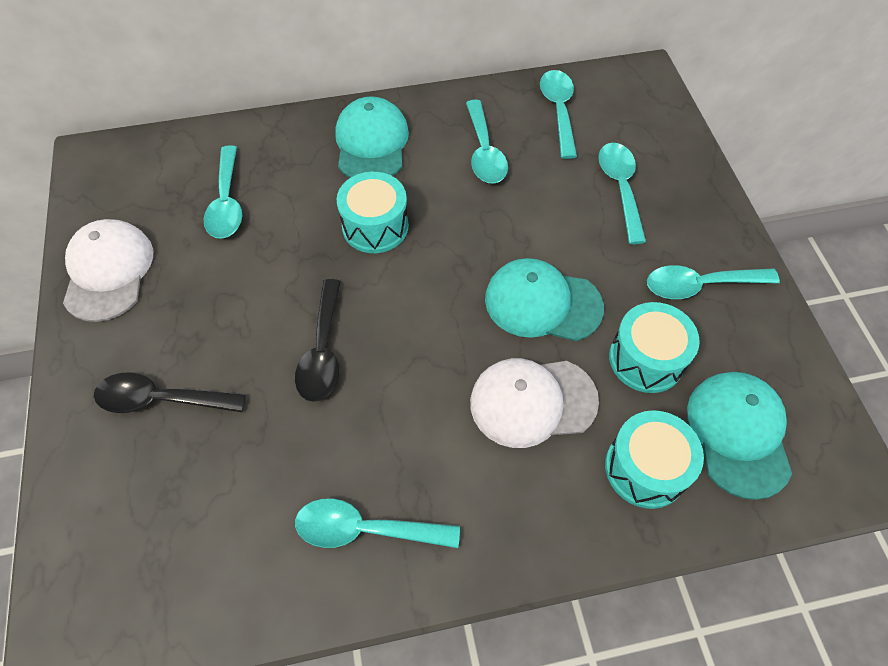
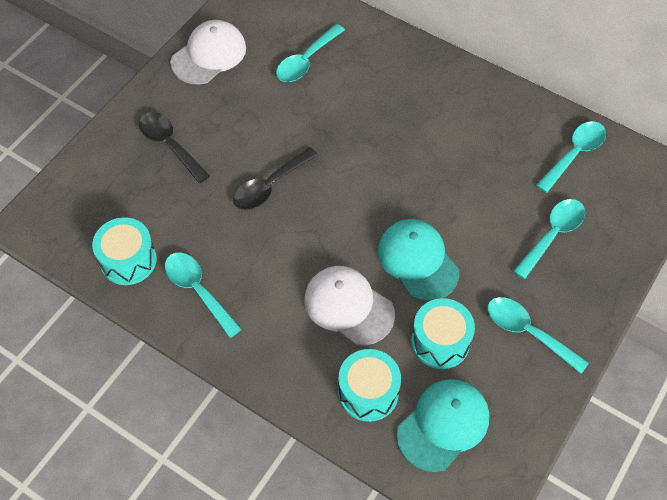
camera: 45 degrees right, 0 degrees up
(371, 143) = (426, 86): turquoise cap -> none
(375, 226) = (372, 139): turquoise drum -> turquoise drum (128, 260)
(484, 152) = (491, 144): turquoise spoon -> none

